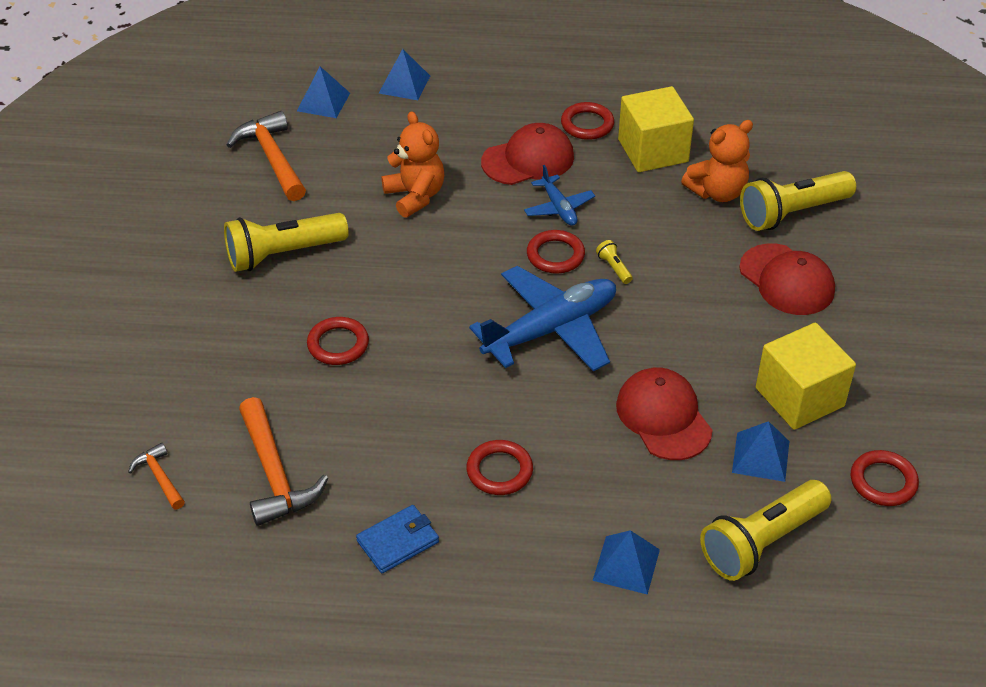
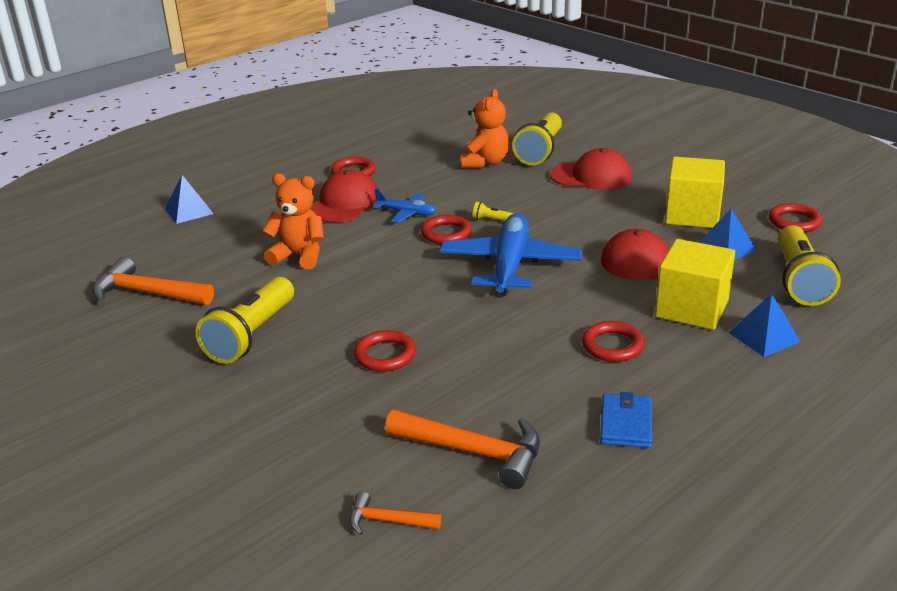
camera: 45 degrees left, 15 degrees down
(323, 102) = (138, 247): blue pyramid -> none
(653, 150) = (415, 164): yellow cube -> yellow cube (691, 309)

